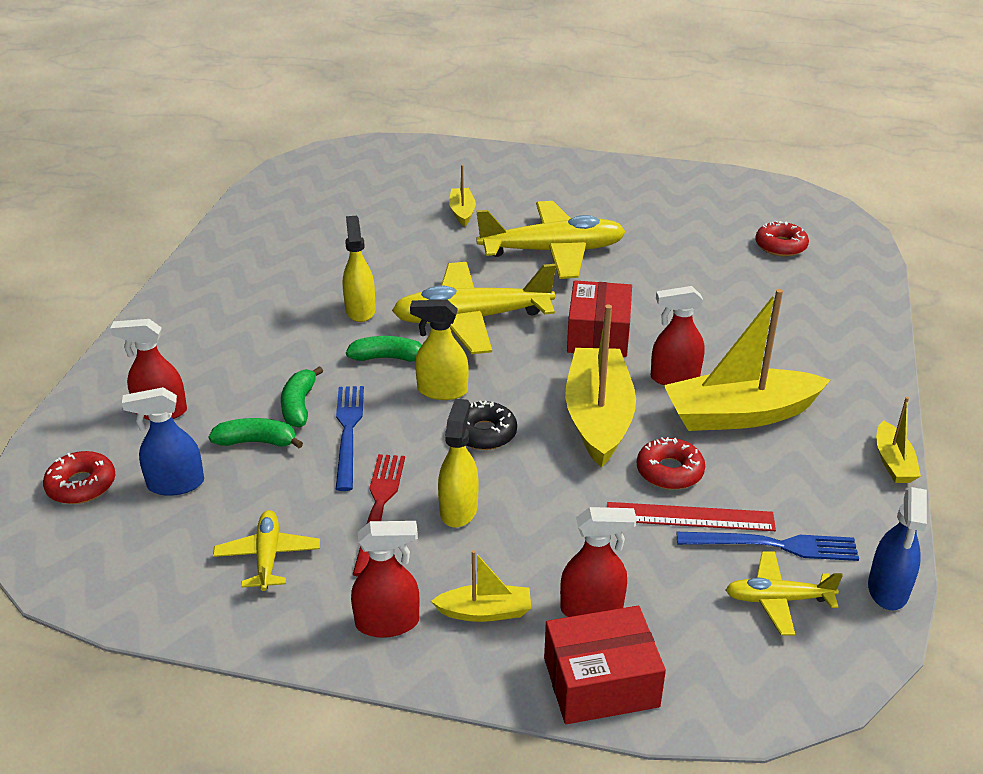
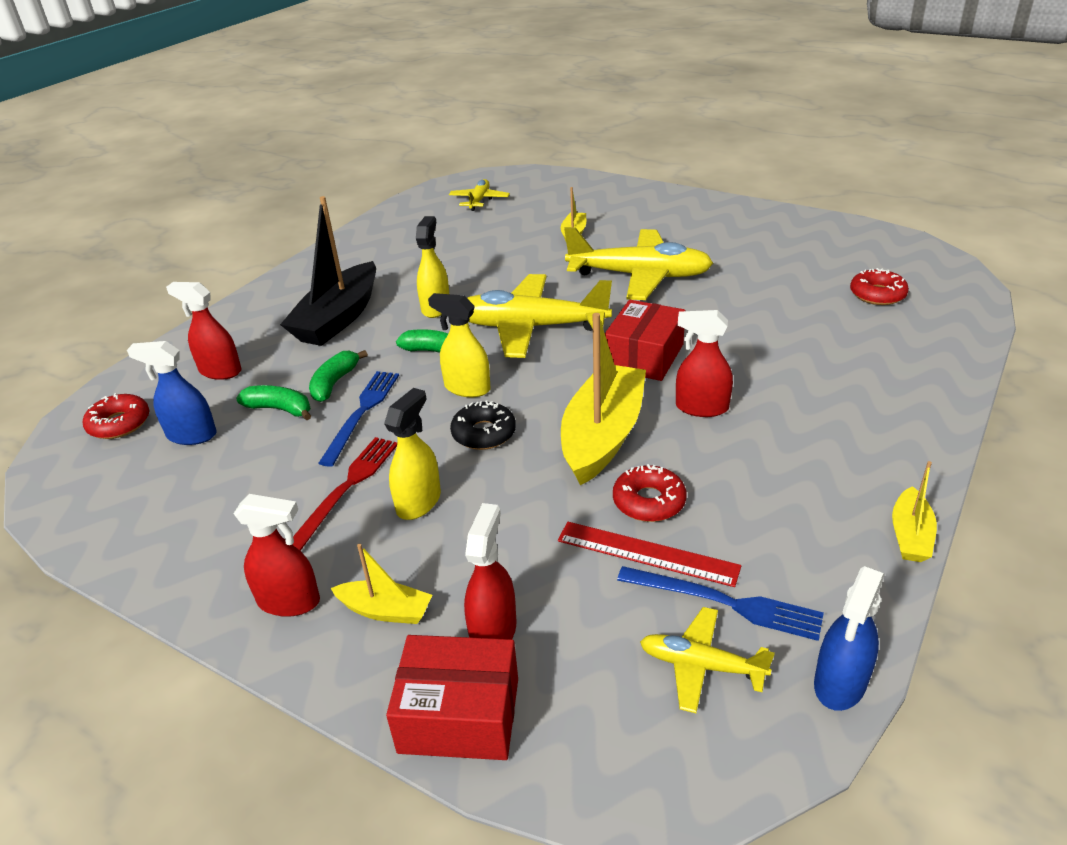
camera: 20 degrees right, 0 degrees up
(259, 335) = (338, 318): none -> black boat
(268, 557) = (224, 515): yellow plane -> yellow plane (479, 200)
(592, 608) = (493, 631): red spray bottle -> red spray bottle turned 90 degrees counterclockwise
(740, 415) = (753, 455): yellow boat -> none

